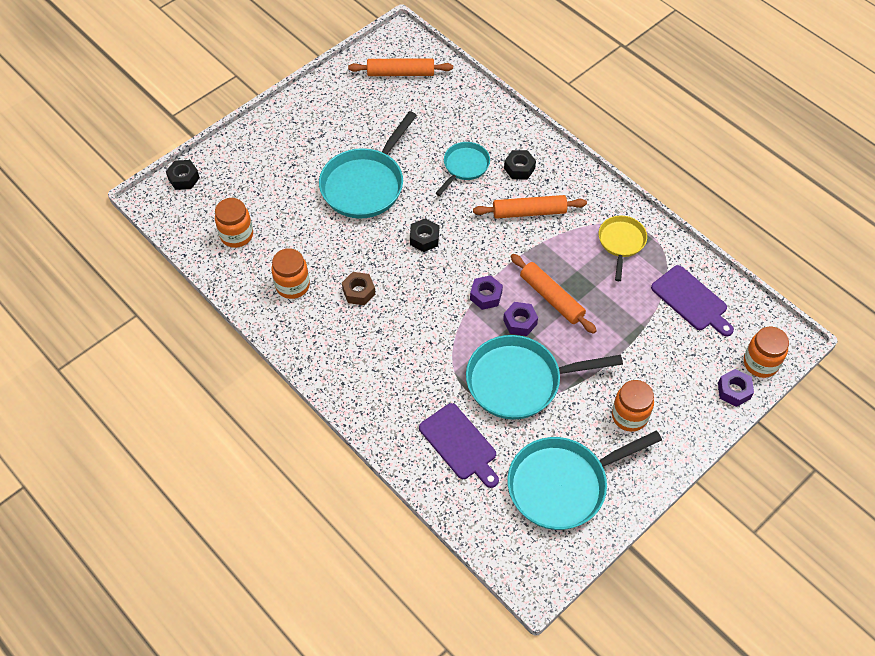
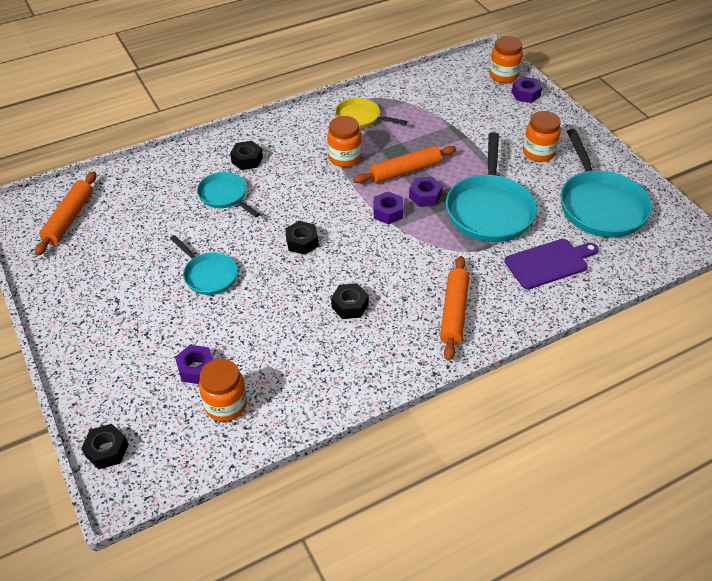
camera: 75 degrees left, 10 degrees down
(266, 206) = (196, 369): none -> purple nut
(292, 285) = (320, 362): orange jar -> orange jar (344, 158)
(359, 292) = (350, 305): brown nut -> black nut
(365, 184) = (208, 275): turquoise pan -> turquoise pan, size x0.56
(529, 212) = (302, 164): orange rolling pin -> orange rolling pin (454, 312)
(691, 300) = (434, 95): purple cutting board -> none

